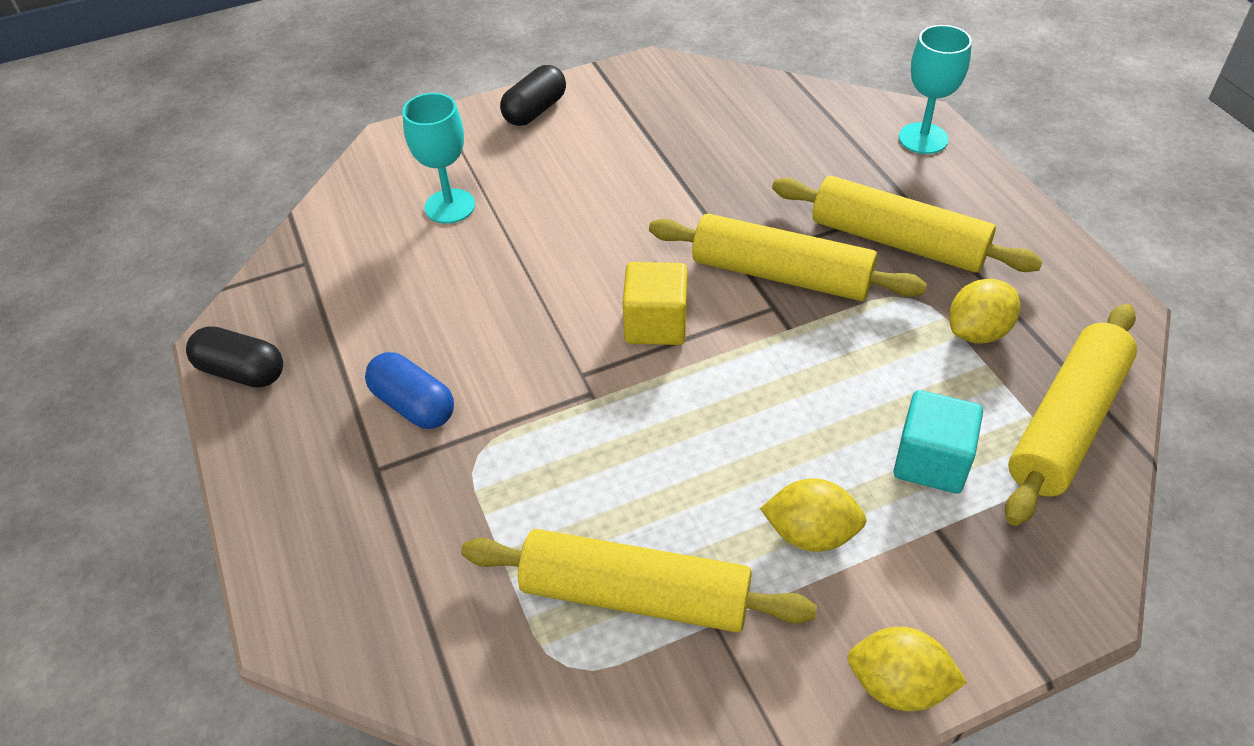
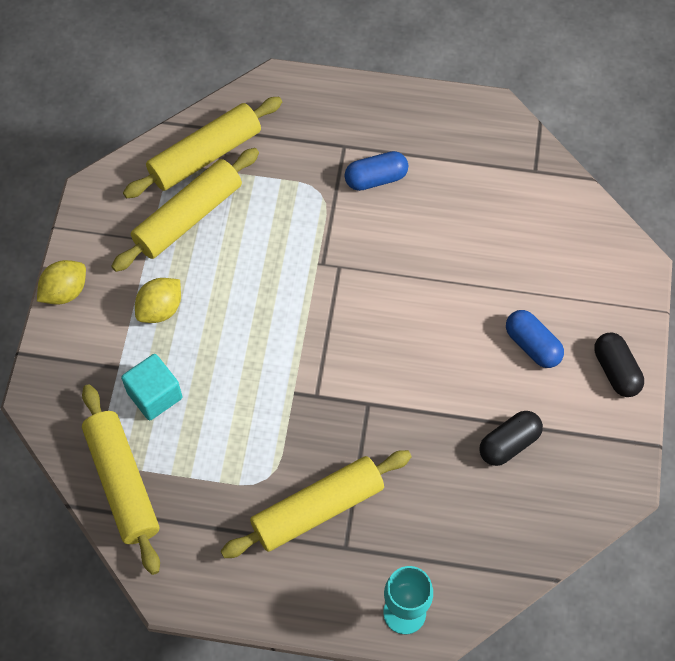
camera: 120 degrees right, 15 degrees up
(242, 372) = (459, 111): black capsule -> black capsule (509, 444)
(450, 206) = (538, 268): turquoise goblet -> none
(554, 173) = (532, 345): none -> blue capsule
(656, 324) = (349, 324): yellow cube -> none
(781, 275) = (339, 418): yellow rolling pin -> yellow rolling pin (205, 155)
(977, 332) = (214, 493): yellow lemon -> none

